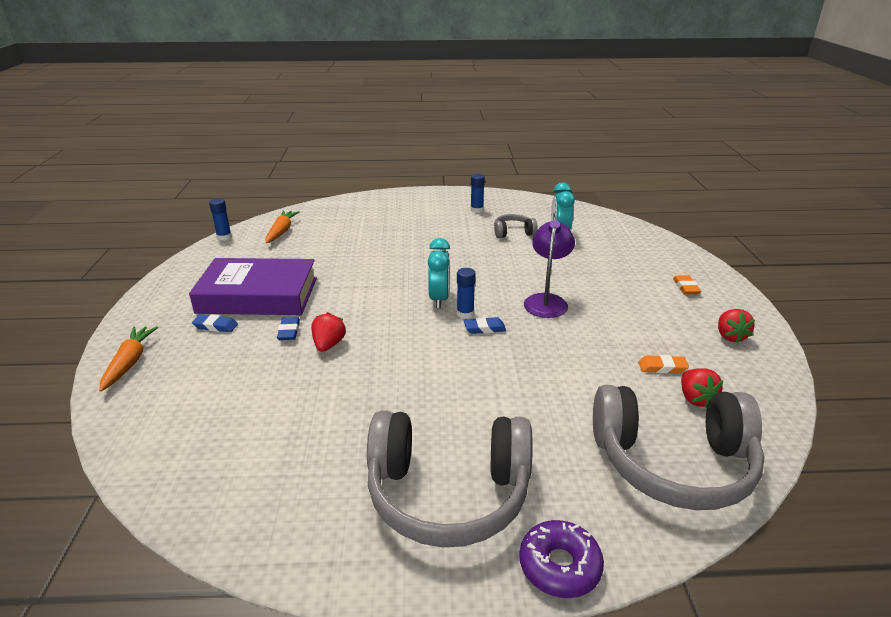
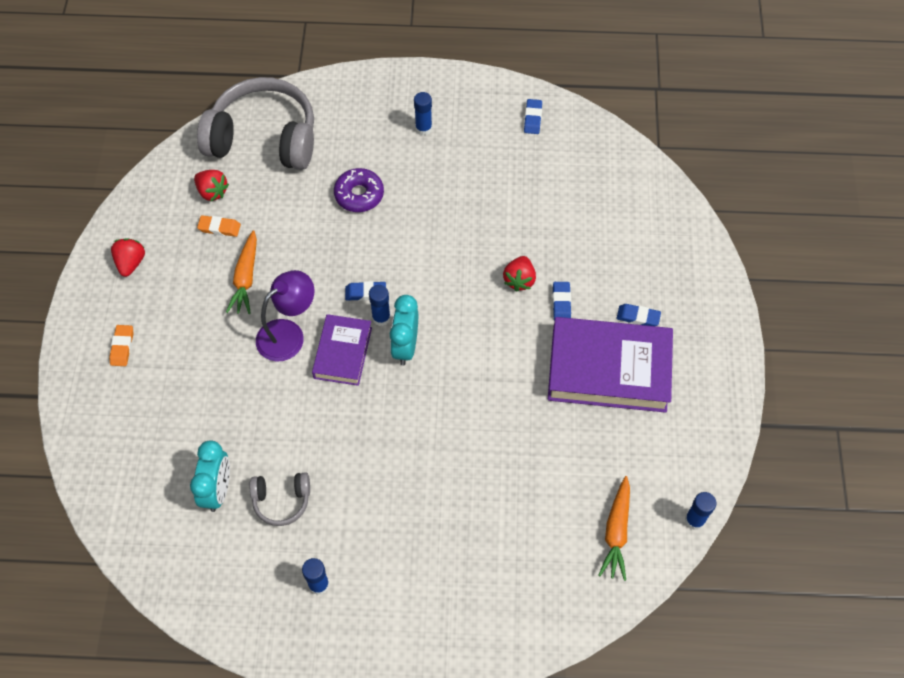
camera: 175 degrees left, 30 degrees up
(129, 363) = (699, 269): orange carrot -> orange carrot (246, 278)
(277, 520) = (532, 118): none -> blue eraser
(448, 492) = (423, 128): grey headphones -> blue glue stick
(494, 293) = (343, 353): none -> purple book
(546, 301) = (288, 334): purple lamp -> purple lamp turned 150 degrees counterclockwise
(559, 566) = (365, 81): purple donut -> purple donut (359, 195)
(695, 399) = (212, 192): red strawberry -> red strawberry turned 135 degrees clockwise

